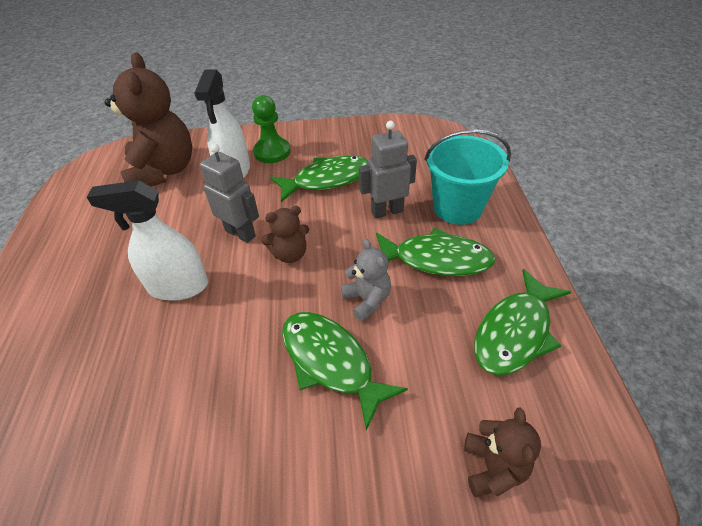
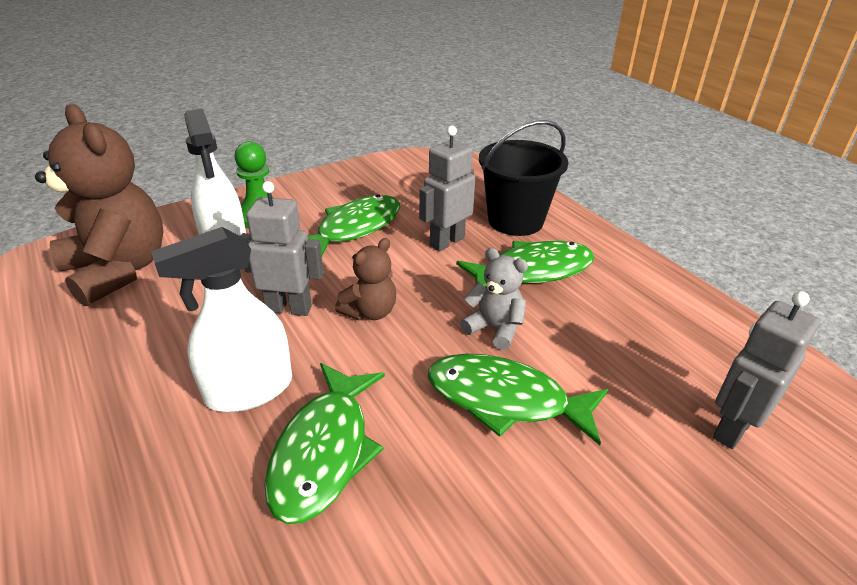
camera: 30 degrees left, 10 degrees down
(457, 207) = (515, 221): turquoise bucket -> black bucket
(493, 467) = (732, 428): brown teddy bear -> grey robot
(515, 332) = (655, 310): green fish -> green fish (324, 451)

